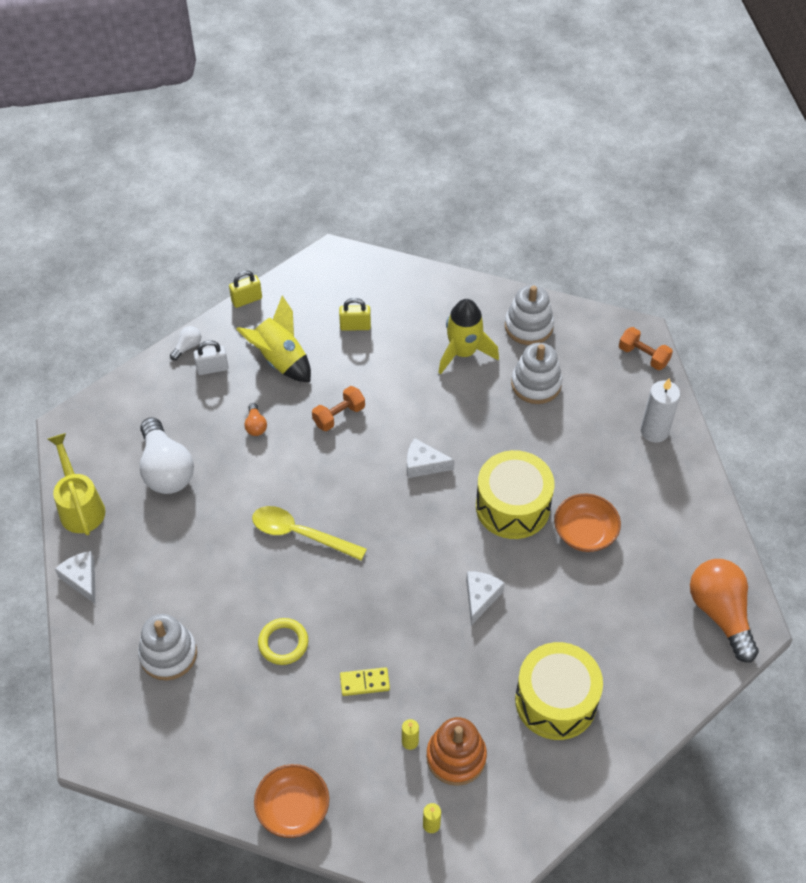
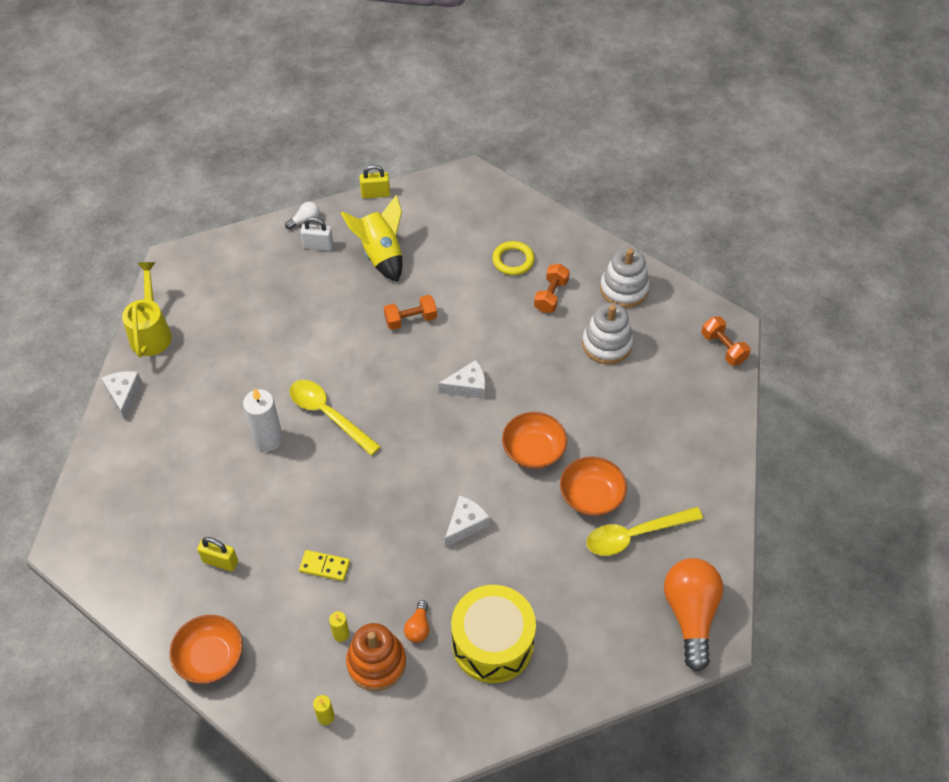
camera: 20 degrees right, 0 degrees up
(166, 469) = (238, 322): white light bulb -> none
(168, 654) = (166, 484): white stacking toy -> none
(256, 426) = (333, 307): orange light bulb -> orange light bulb (418, 627)
(283, 643) = (269, 507): yellow ring -> yellow ring (513, 260)
(355, 326) = (462, 244): yellow padlock -> yellow padlock (220, 561)
(423, 464) = (468, 386): white cheese -> white cheese turned 135 degrees clockwise
(463, 352) = (551, 296): yellow rocket -> orange dumbbell
(512, 506) = (533, 450): yellow drum -> orange bowl
(640, 556) = (635, 535): none -> yellow spoon
(654, 431) = (702, 422): white candle -> white candle (268, 439)

